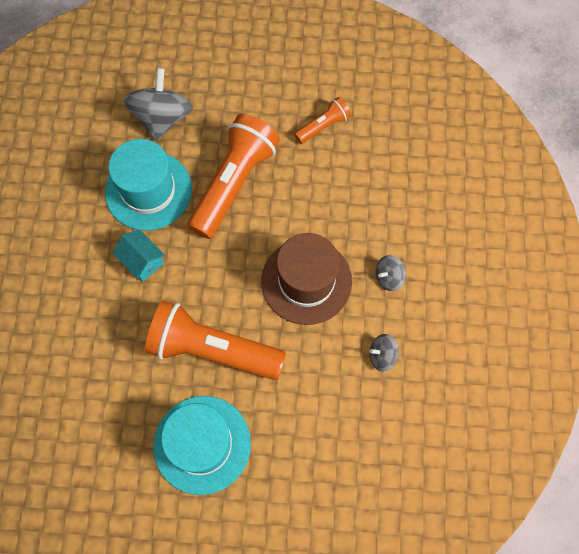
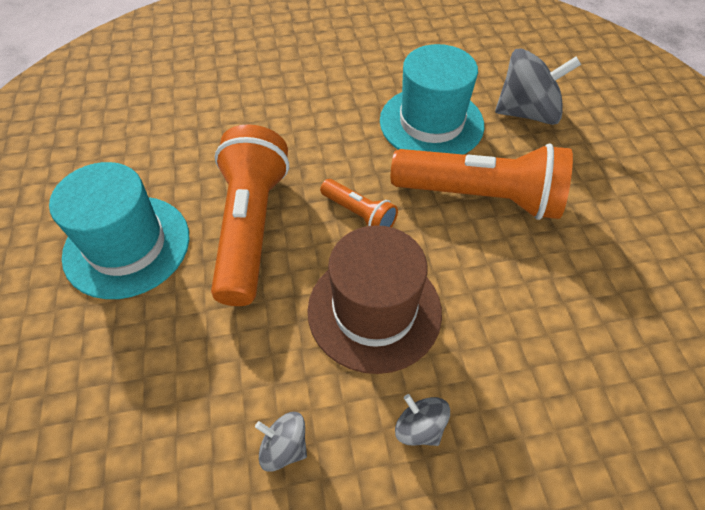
camera: 75 degrees right, 15 degrees down
(142, 261) = (344, 138): turquoise house -> none
(323, 126) = (622, 277): orange flashlight -> orange flashlight (359, 214)
(382, 356) = (284, 447): grey spinning top -> grey spinning top turned 45 degrees counterclockwise

